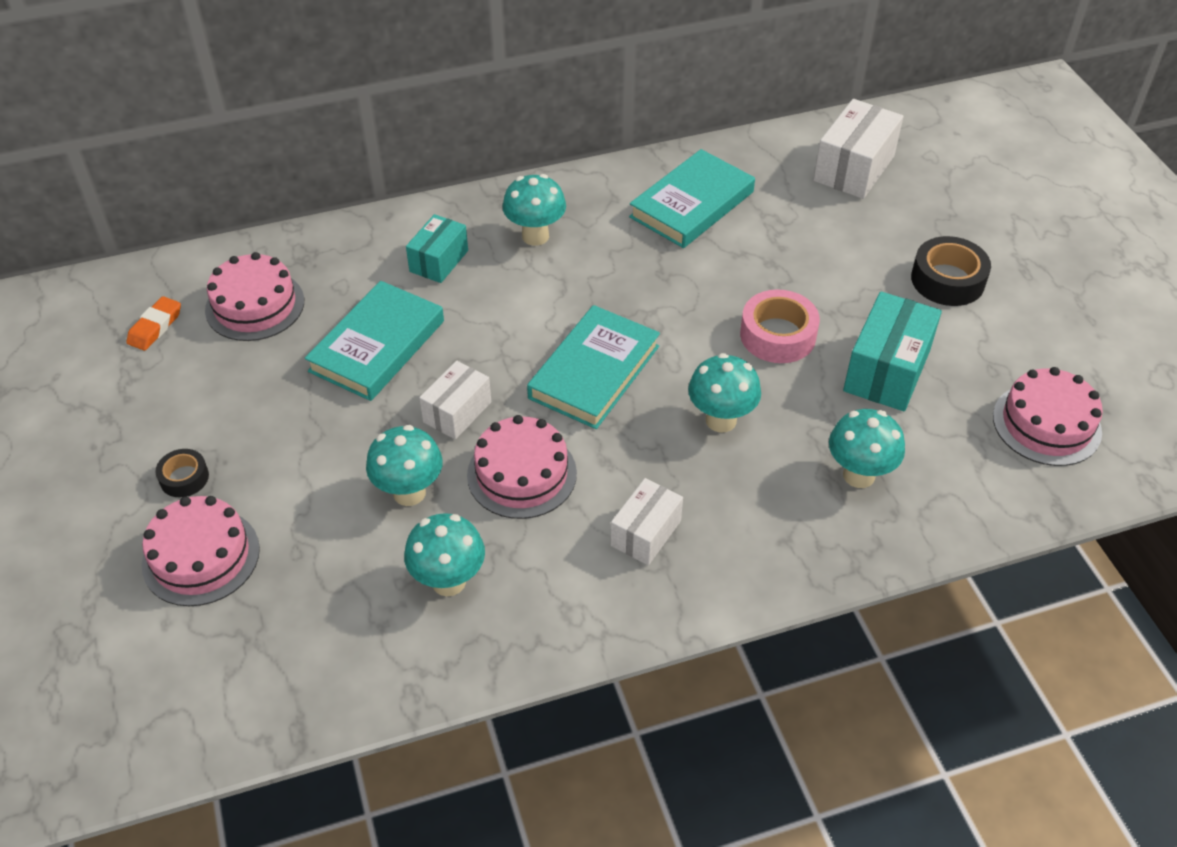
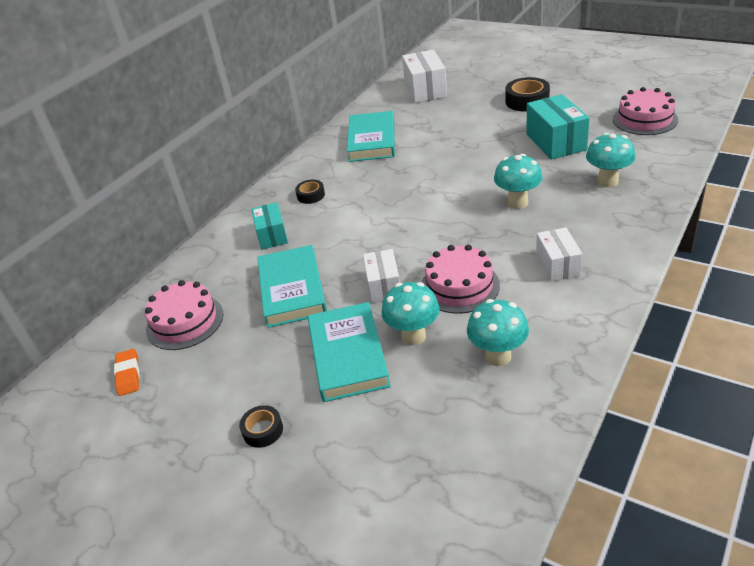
camera: 35 degrees left, 10 degrees down
(201, 556) = (335, 459): pink cake -> none
(535, 236) = (311, 195): turquoise mushroom -> black tape
(594, 372) = (428, 225): turquoise book -> turquoise book (348, 355)
(777, 335) = (490, 159): pink tape -> none

